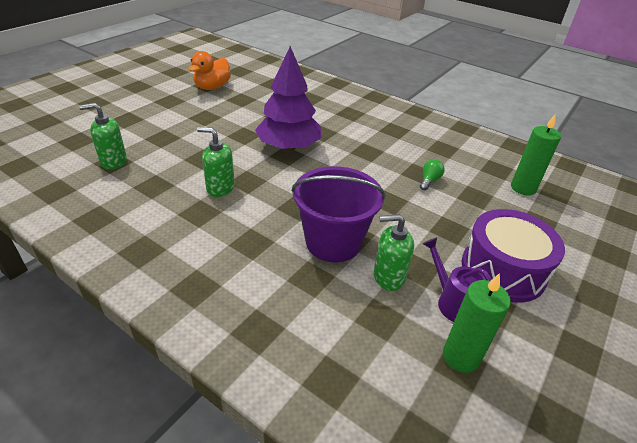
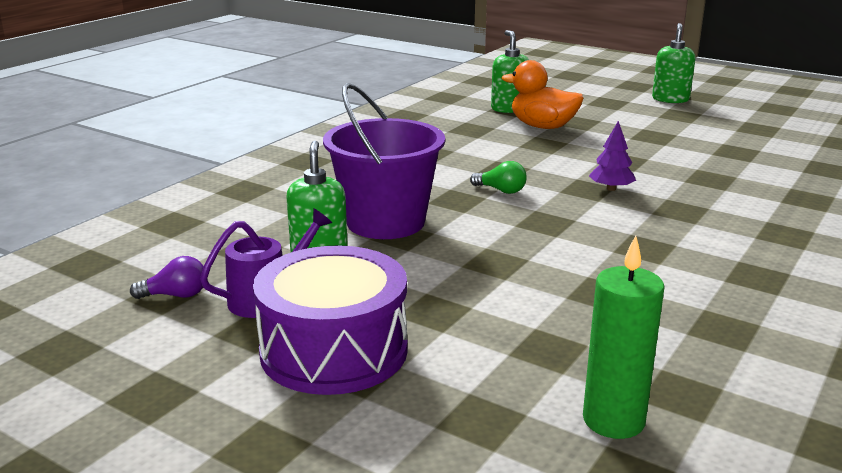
camera: 90 degrees right, 15 degrees down
(212, 87) = (754, 132): orange duck -> orange duck (542, 127)
(220, 188) = (481, 157): green soap dispenser -> green soap dispenser (670, 99)
(288, 147) = (611, 189): purple tree -> purple tree, size x0.43
(429, 181) = (579, 302): green light bulb -> green light bulb (501, 190)
(461, 357) = (176, 295): green candle -> purple light bulb

